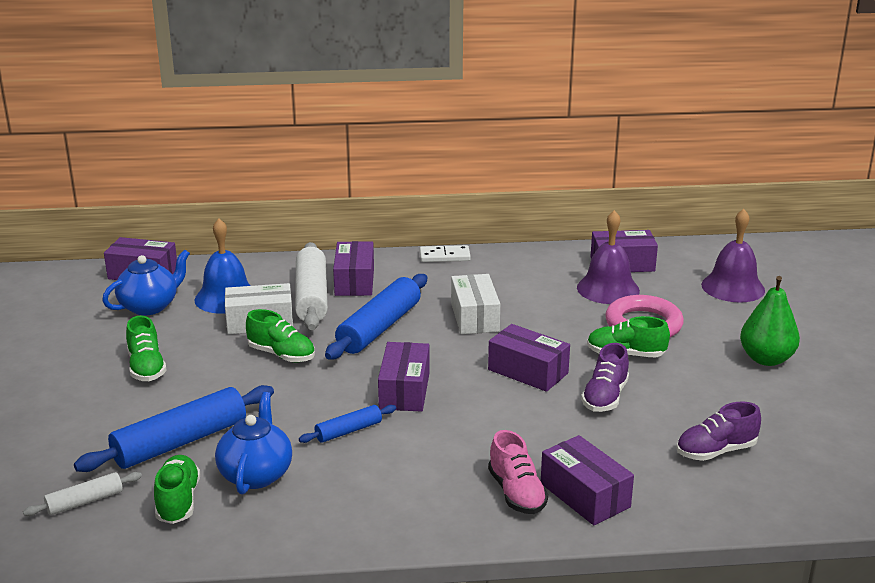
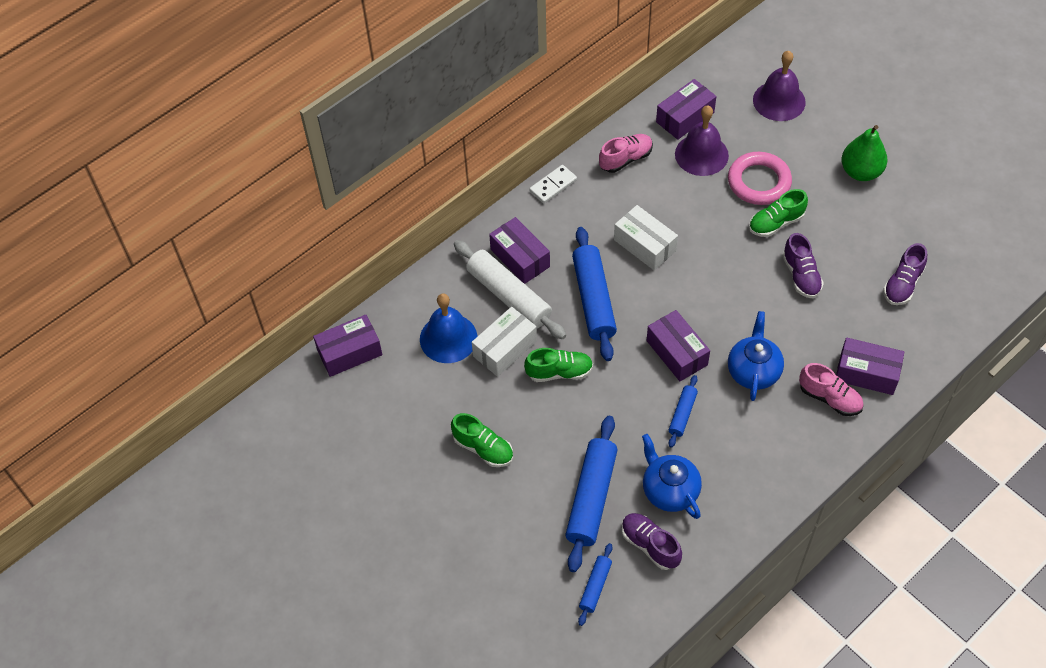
camera: 35 degrees left, 30 degrees up
(85, 501) = (595, 586): white rolling pin -> blue rolling pin
(150, 306) = (403, 385): blue teapot -> blue teapot (753, 371)
(178, 501) = (650, 545): green shoe -> purple shoe
(528, 371) = (733, 281): purple box -> none
(531, 266) = (625, 159): none -> pink shoe

